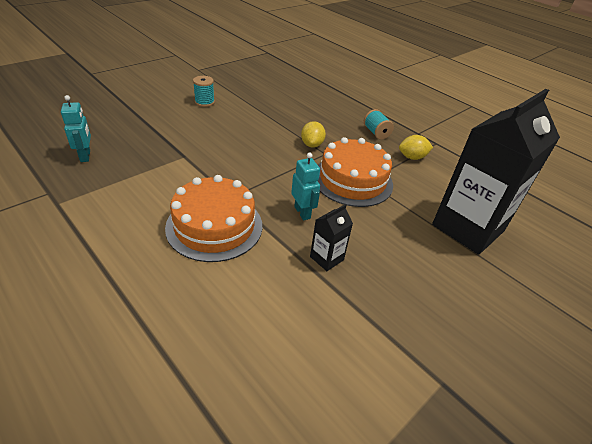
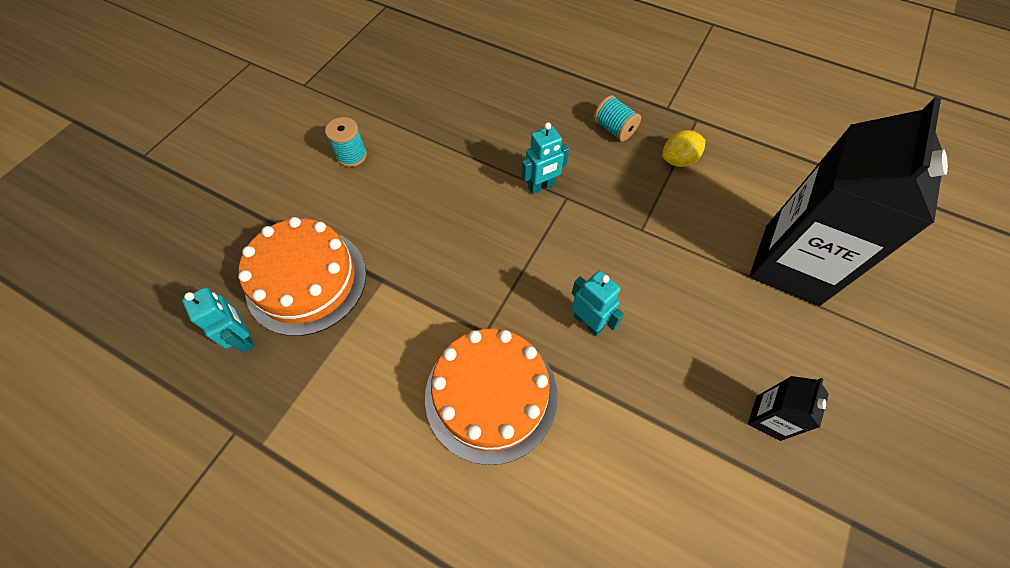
camera: 15 degrees left, 20 degrees up
(312, 144) = (541, 187): yellow lemon -> turquoise robot
(326, 258) = (652, 389): black carton -> black carton (768, 418)
(352, 180) = (623, 235): orange cake -> orange cake (306, 280)

